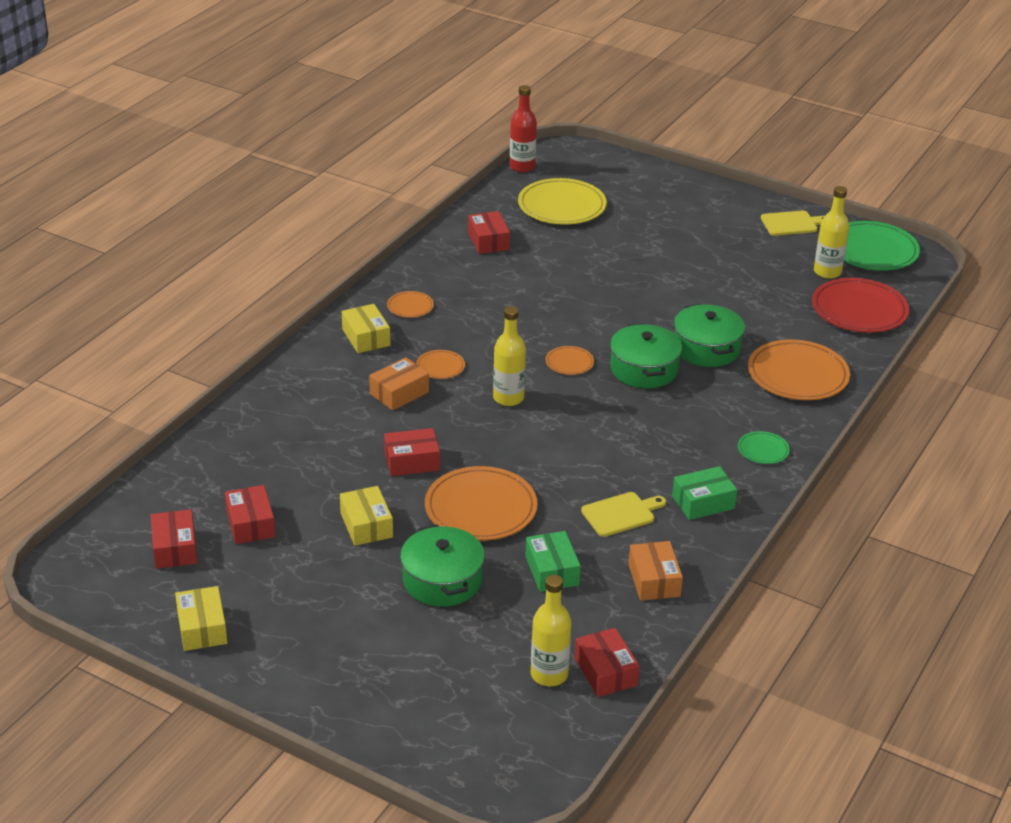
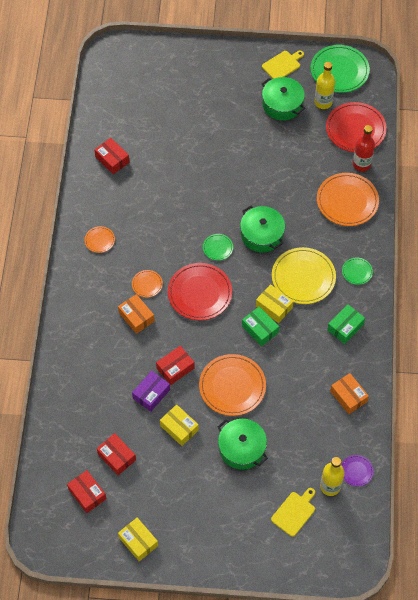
camera: 25 degrees left, 25 degrees up
(355, 476) = (151, 394): none -> purple box
(366, 337) = (89, 279): yellow box -> yellow box (274, 307)
(399, 393) = (136, 317): orange box -> orange box turned 60 degrees counterclockwise
(508, 398) = (200, 293): yellow bottle -> red plate
(522, 167) = (93, 78): red bottle -> red bottle (361, 164)
(552, 571) = (294, 414): green box -> green box (260, 329)
(562, 206) = (138, 106): yellow plate -> yellow plate (303, 277)
(569, 362) = (218, 248): orange plate -> green plate
(605, 672) = (356, 471): red box -> purple plate
(621, 514) = (307, 356): yellow cutting board -> yellow cutting board (294, 512)
(706, 348) = (287, 201): green pot -> green pot (282, 104)

